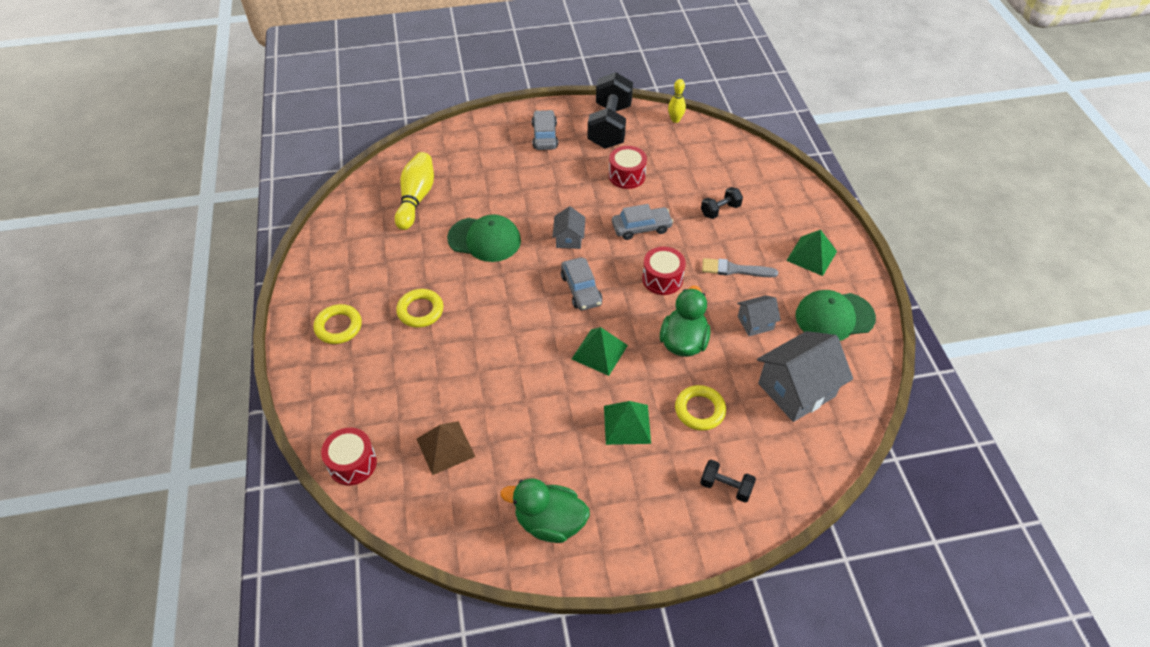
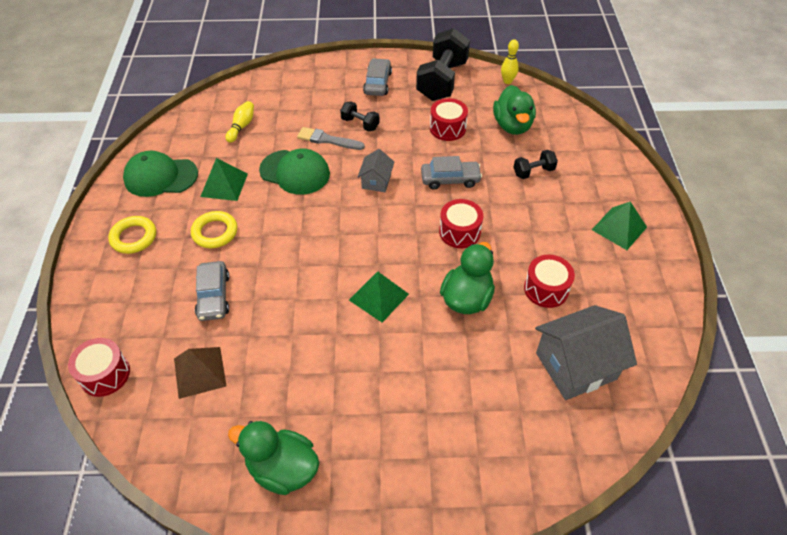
camera: 10 degrees right, 0 degrees up
(416, 198) = (242, 126): yellow bowling pin -> yellow bowling pin, size x0.59
(581, 289) = (375, 232): grey car -> grey car (213, 296)
(627, 424) = (388, 376): green pyramid -> green pyramid (224, 185)
(690, 165) = (512, 126): none -> green duck
(699, 410) = (468, 372): yellow ring -> none
(725, 487) = (477, 460): black dumbbell -> black dumbbell (360, 124)
(735, 270) = (536, 232): grey brush -> grey brush (327, 140)
(755, 323) = (546, 289): grey house -> red drum
(834, 317) = (631, 294): green cap -> green cap (160, 177)

